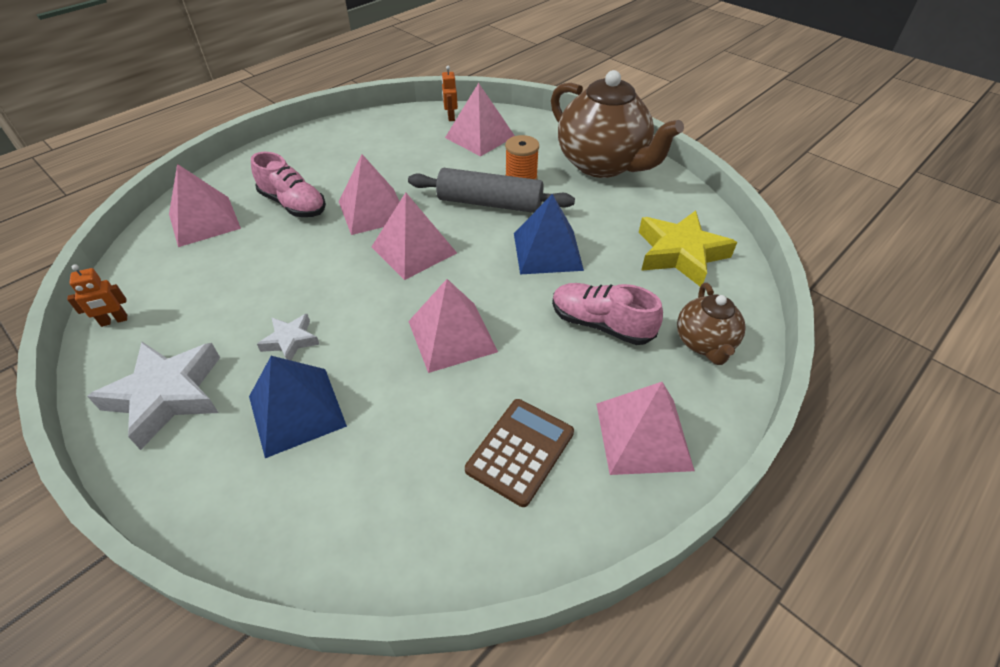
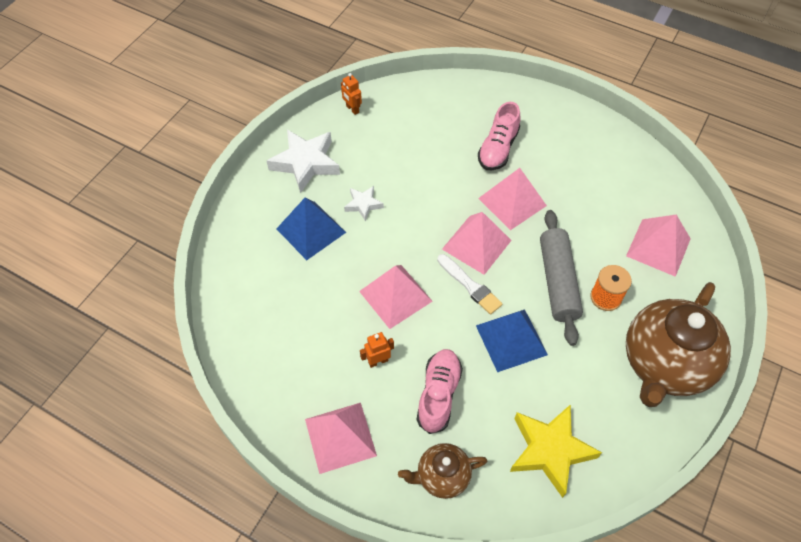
camera: 75 degrees right, 10 degrees up
(204, 221) = (457, 106): pink pyramid -> none
(450, 117) = (680, 213): orange robot -> orange robot (378, 361)
(466, 267) = (470, 285): none -> white brush
(520, 451) = (310, 361): brown calculator -> none

